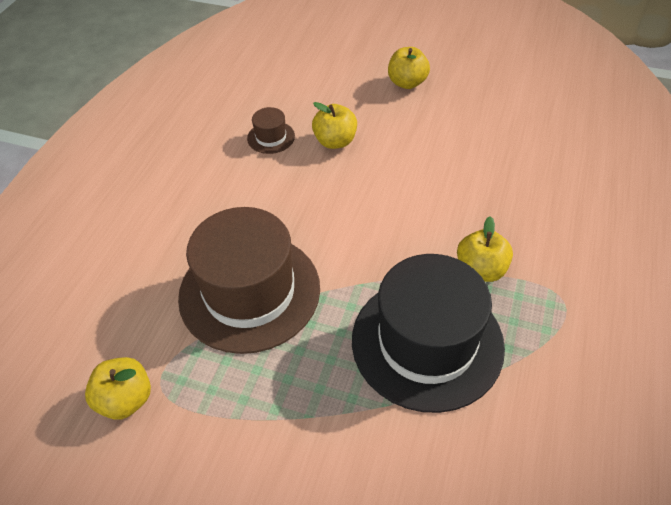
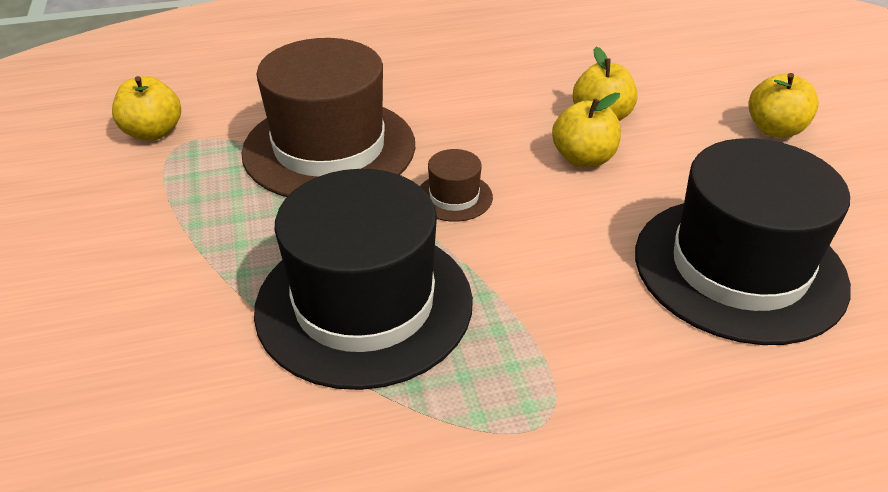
camera: 55 degrees right, 10 degrees down
(271, 137) = (553, 75): brown hat -> brown hat (454, 197)
(480, 270) = (522, 311): yellow apple -> yellow apple (583, 159)
(503, 165) = (739, 268): none -> black hat

